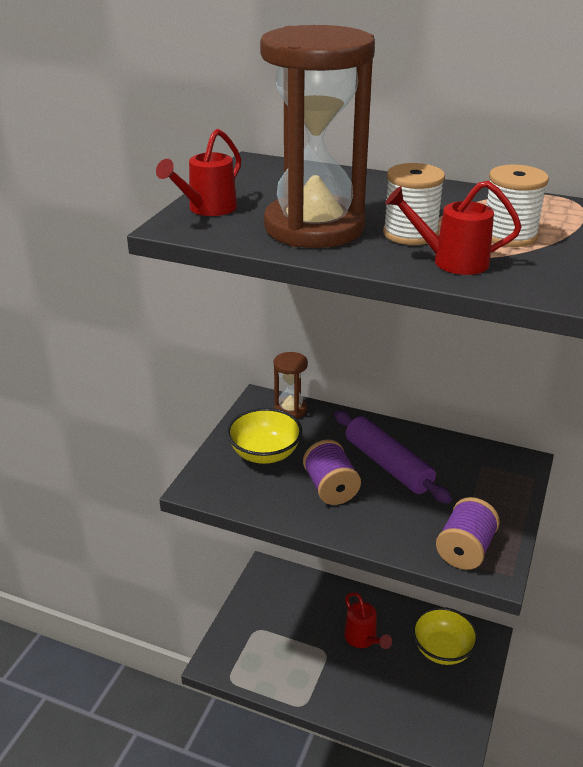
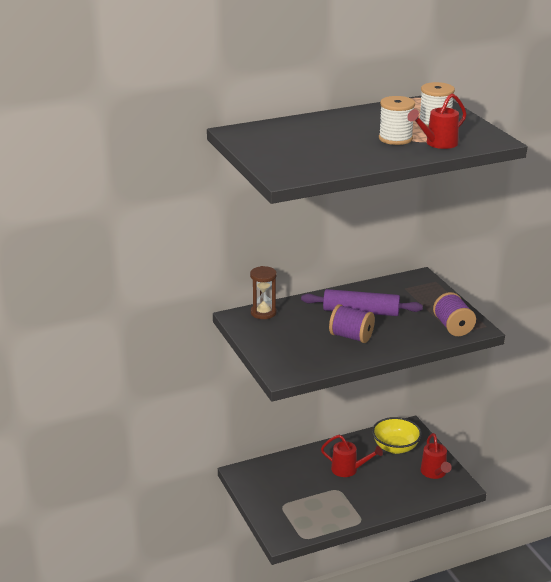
camera: 45 degrees left, 5 degrees down
(207, 209) = (277, 163): red watering can -> red watering can (434, 473)
(265, 453) = (289, 340): yellow bowl -> none
(314, 227) = (349, 152): brown hourglass -> none

